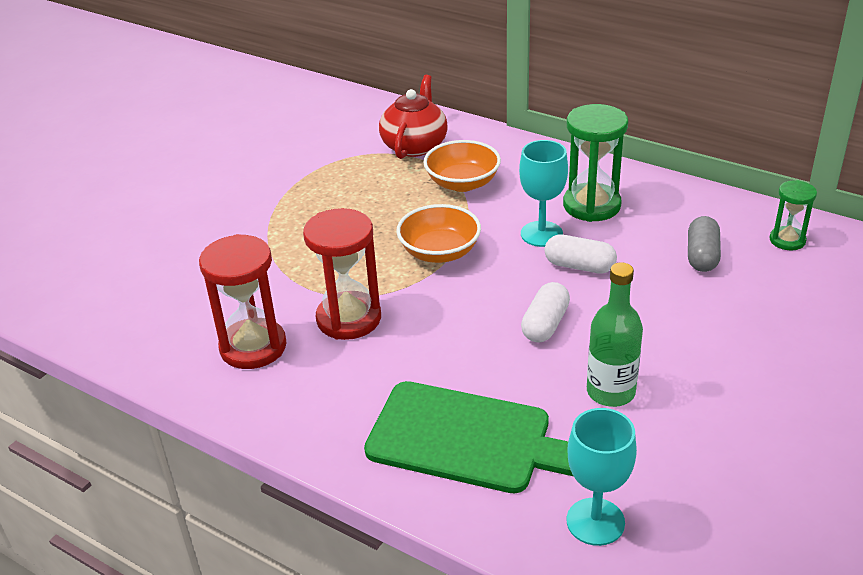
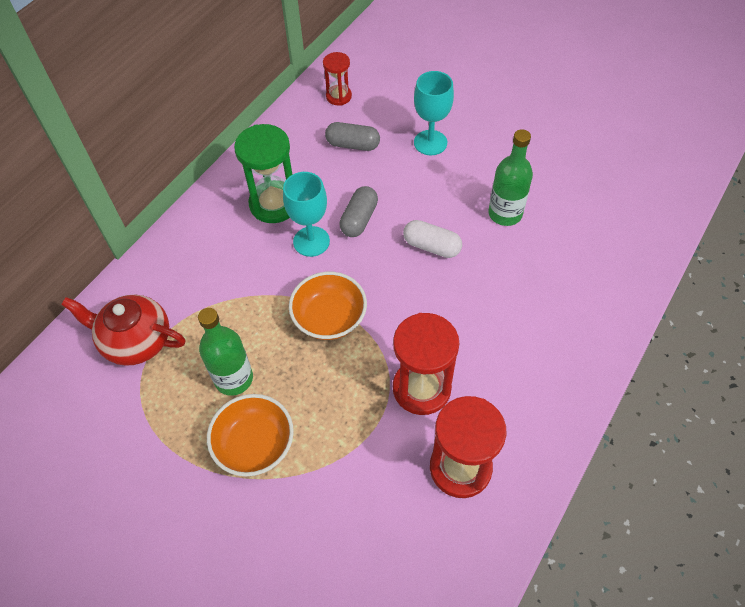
camera: 90 degrees left, 20 degrees up
(371, 200) = (234, 379): none -> green bottle
(462, 183) = (218, 298): orange bowl -> orange bowl (254, 444)
(467, 439) = (559, 300): green cutting board -> none
(579, 266) = (359, 219): white capsule -> grey capsule
(595, 521) = (623, 233): turquoise goblet -> turquoise goblet (430, 142)
(787, 240) = (338, 96): green hourglass -> red hourglass

